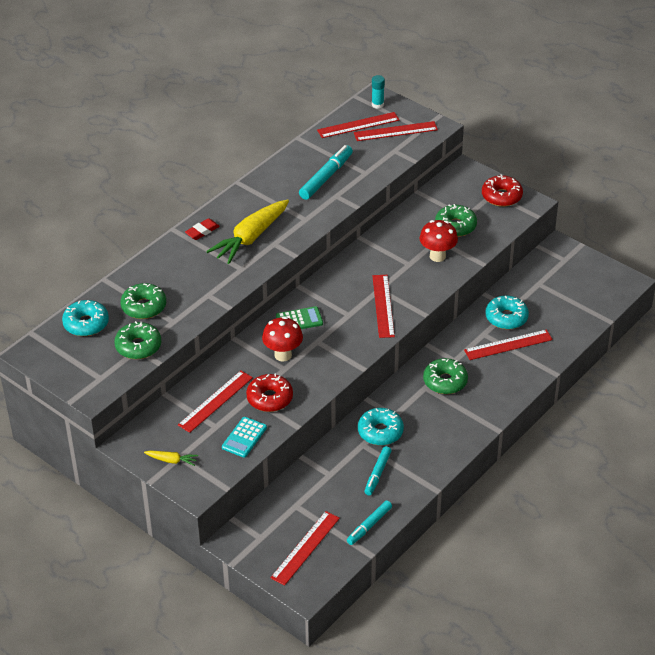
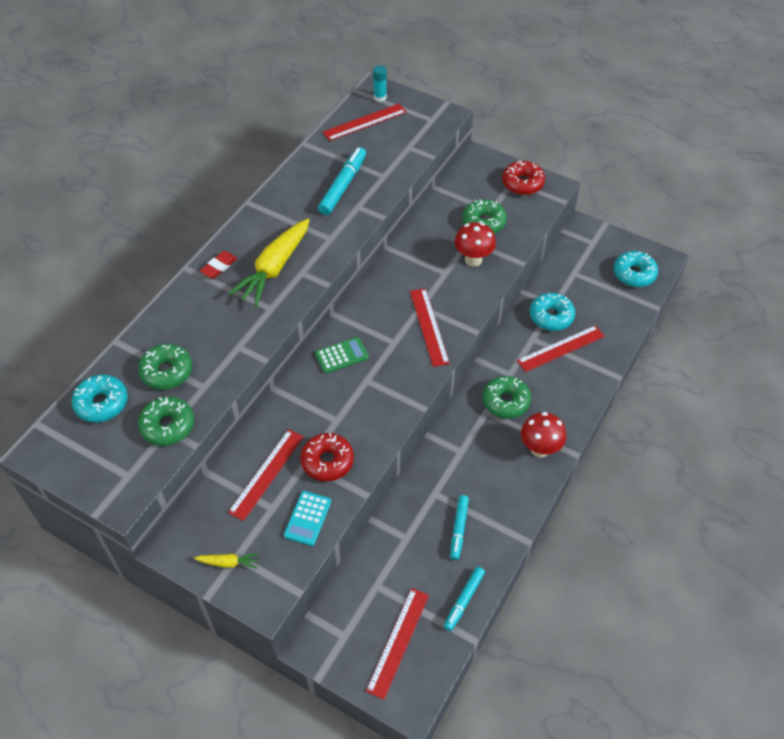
camera: 10 degrees left, 10 degrees up
(283, 355) = (332, 402): red mushroom -> red mushroom (540, 449)
(380, 432) = (450, 474): turquoise donut -> turquoise donut (634, 274)
(395, 131) = (405, 125): red ruler -> none

